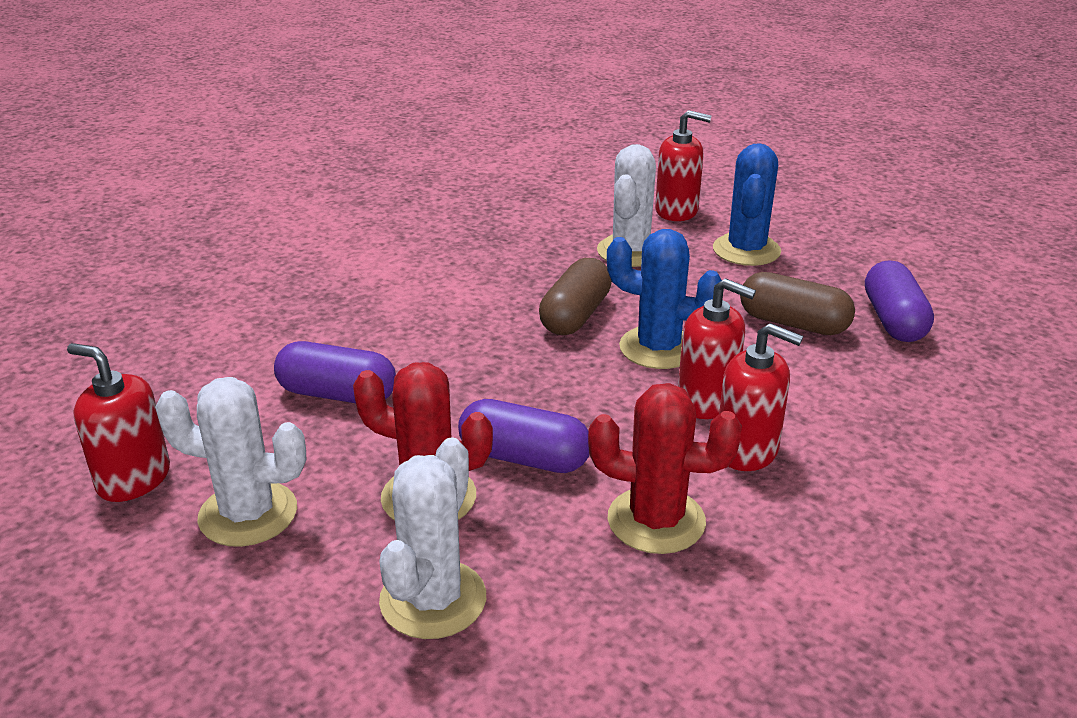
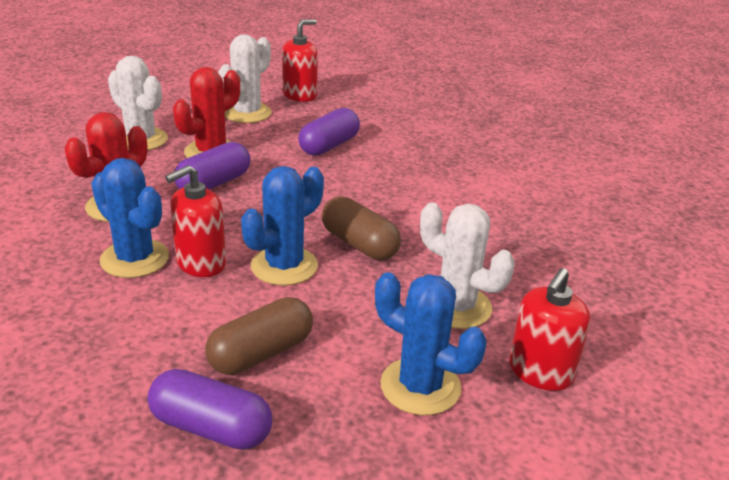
camera: 110 degrees right, 0 degrees up
(747, 450) = (135, 259): red soap dispenser -> blue cactus

